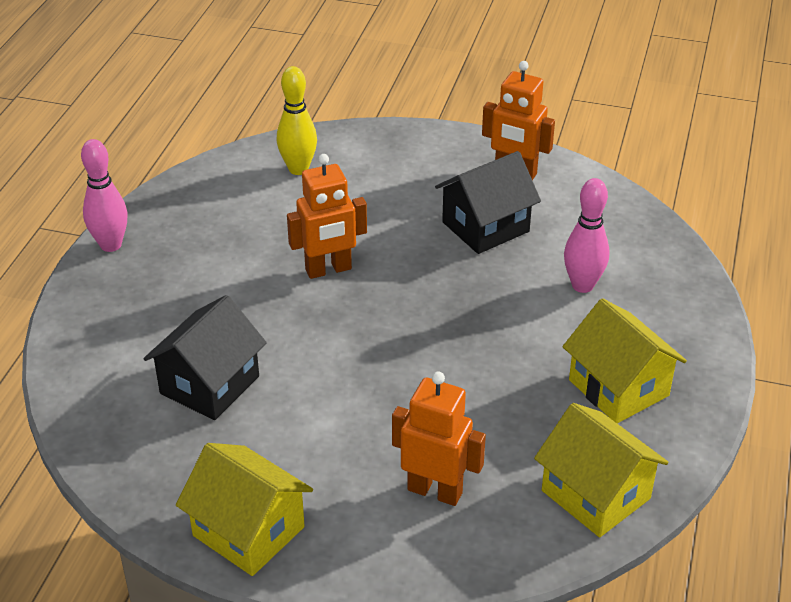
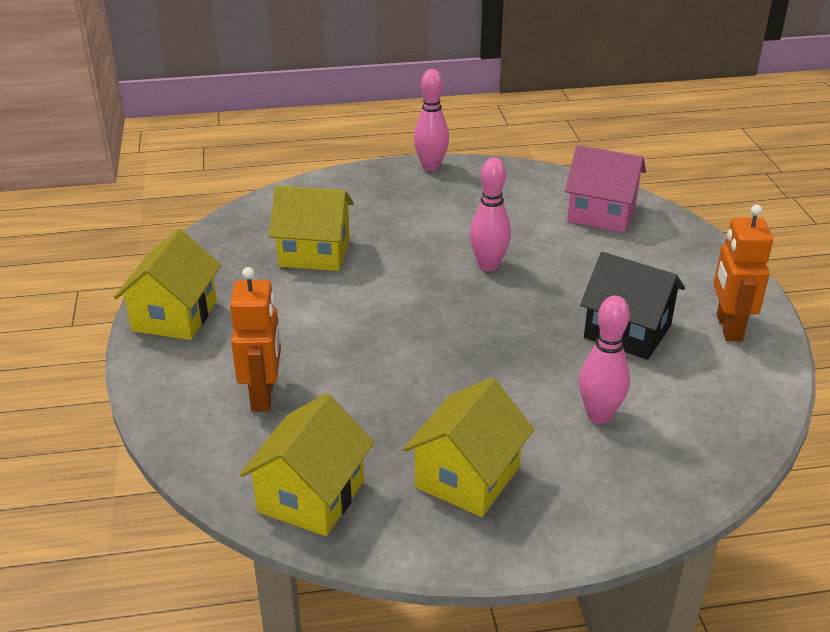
camera: 65 degrees right, 5 degrees down
(209, 385) = (314, 253): black house -> yellow house
(298, 169) = (601, 213): yellow bowling pin -> pink house
(328, 270) = (488, 265): orange robot -> pink bowling pin

